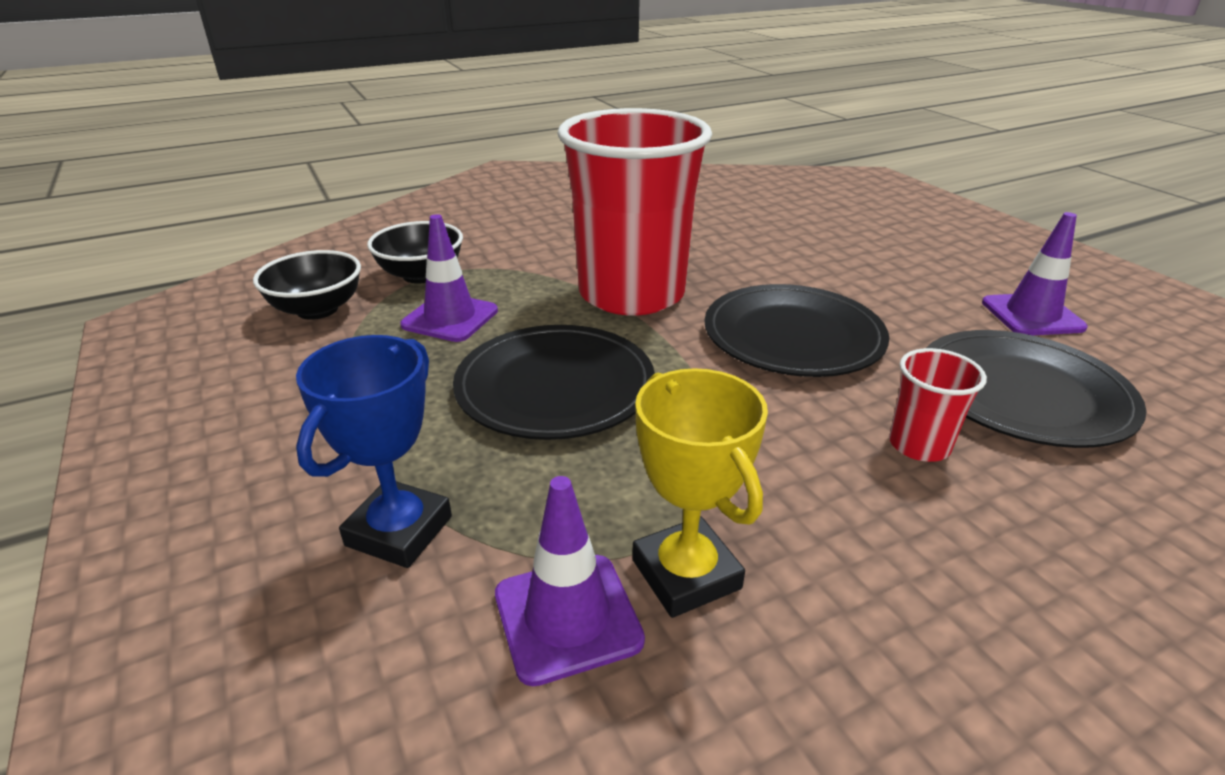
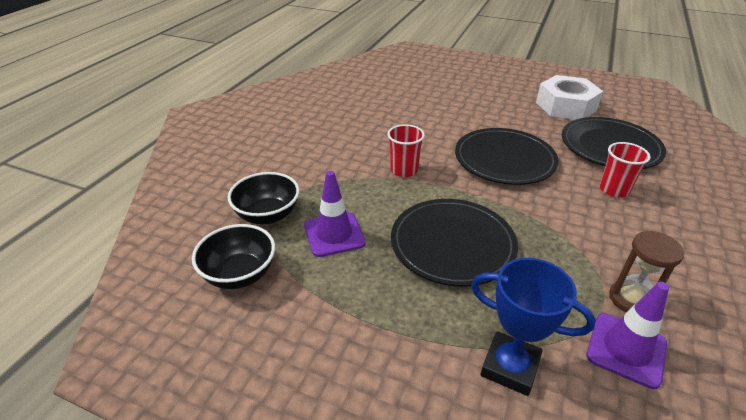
camera: 40 degrees left, 5 degrees up
(399, 531) = (510, 367): blue trophy -> blue trophy turned 45 degrees counterclockwise
(631, 294) = (404, 170): red cup -> red cup, size x0.41
(686, 574) = (631, 299): yellow trophy -> brown hourglass
(1032, 315) = (566, 106): purple traffic cone -> white nut

